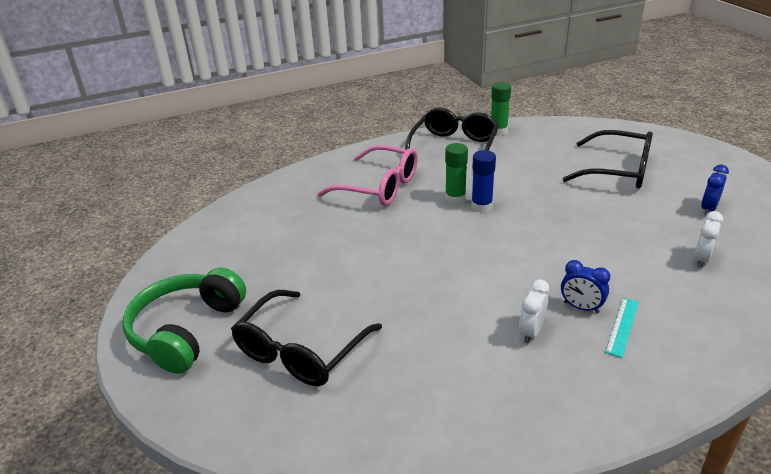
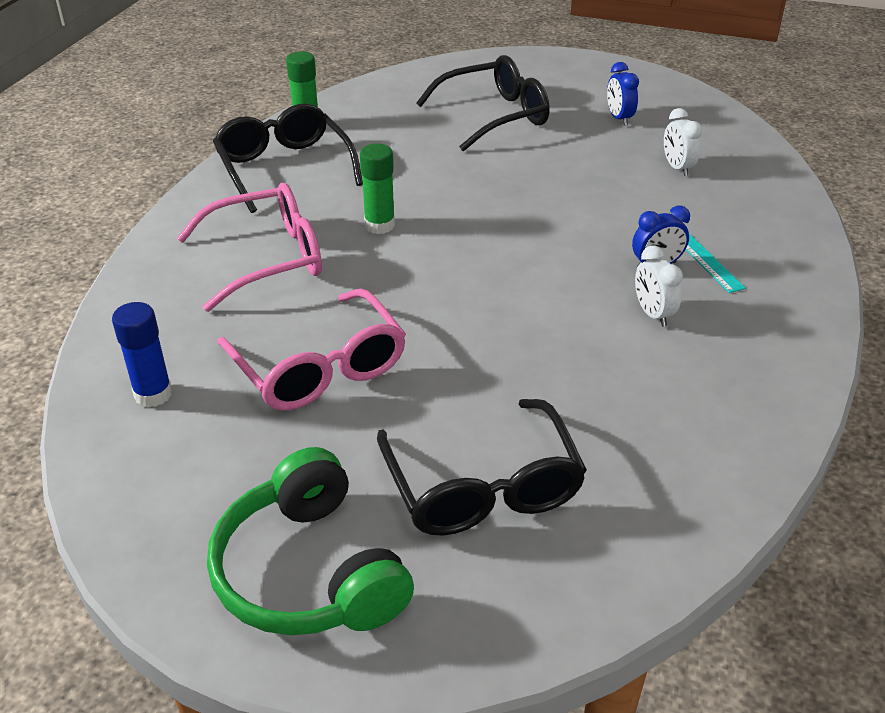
camera: 50 degrees left, 5 degrees up
(323, 249) = (319, 368): none -> pink glasses
(481, 206) = (421, 219): blue glue stick -> blue glue stick (153, 394)

